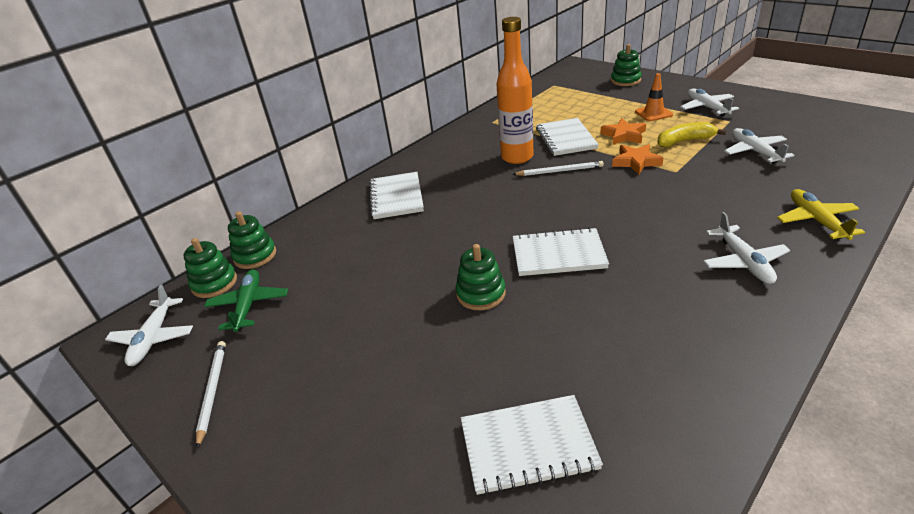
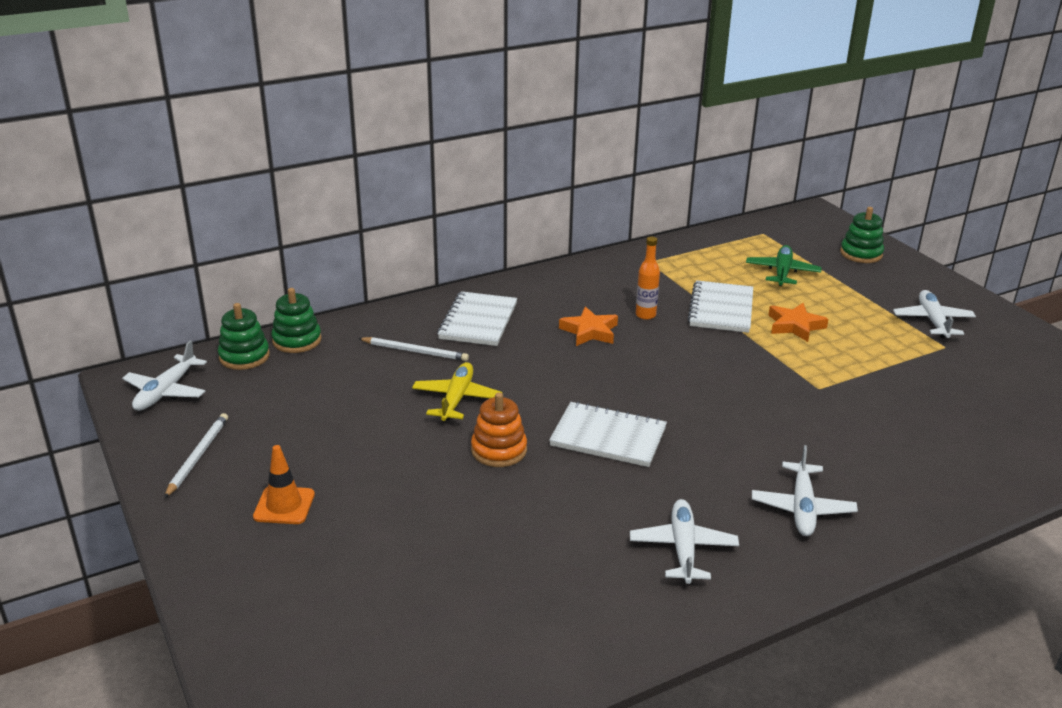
camera: 15 degrees right, 5 degrees down
(248, 305) = (266, 388): green plane -> green plane (782, 272)
(481, 294) = (499, 450): green stacking toy -> orange stacking toy
(517, 157) = (645, 315): orange bottle -> orange bottle, size x0.50
(528, 446) = (449, 593): white notebook -> none
(559, 171) = (682, 346): white pencil -> white pencil (415, 351)
(636, 162) = (781, 363): orange star -> orange star (589, 331)
(653, 113) = (857, 308): orange traffic cone -> orange traffic cone (284, 505)
(684, 141) = (864, 355): yellow banana -> none
(755, 152) = (938, 394): white plane -> white plane (683, 548)
(816, 221) = (929, 493): yellow plane -> yellow plane (456, 399)

